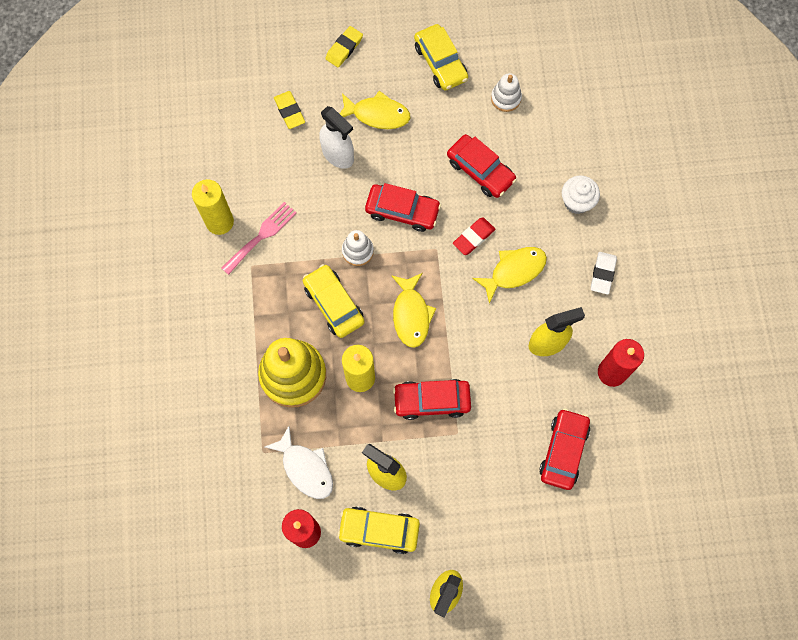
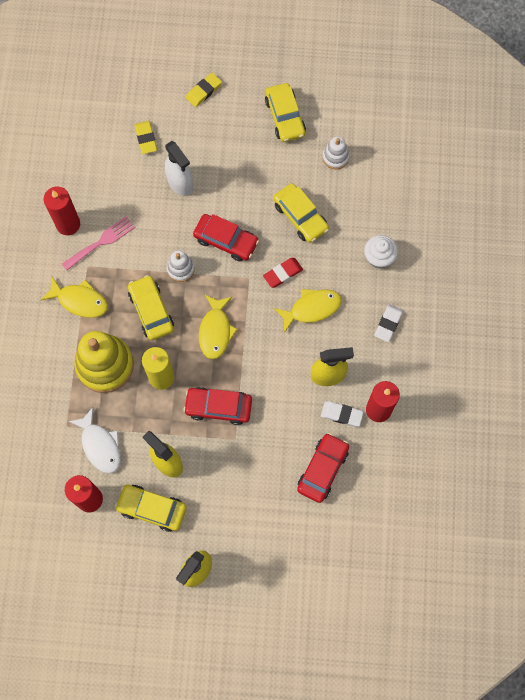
camera: 10 degrees right, 0 degrees up
(219, 222) = (68, 224): yellow candle -> red candle
(377, 114) = (221, 153): yellow fish -> yellow fish (80, 301)
(480, 170) = (300, 216): red car -> yellow car
(572, 385) = (341, 414): none -> white eraser

